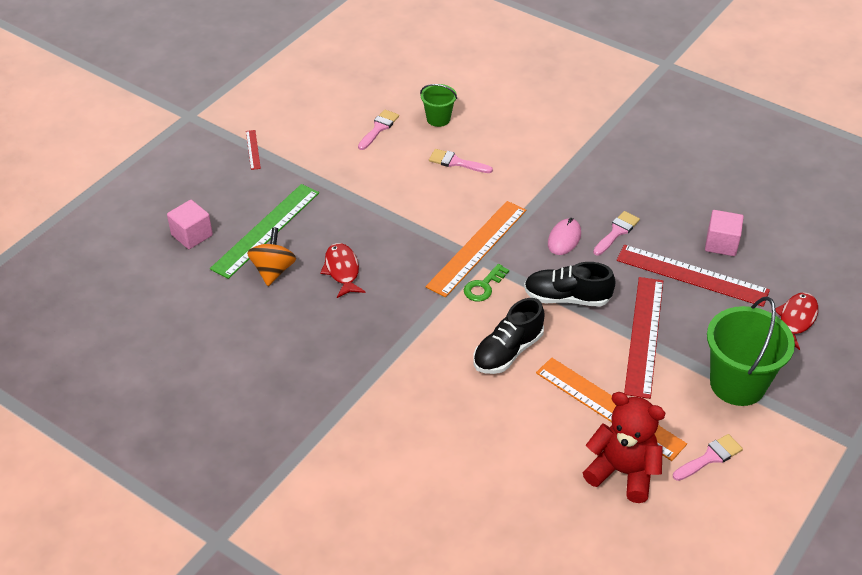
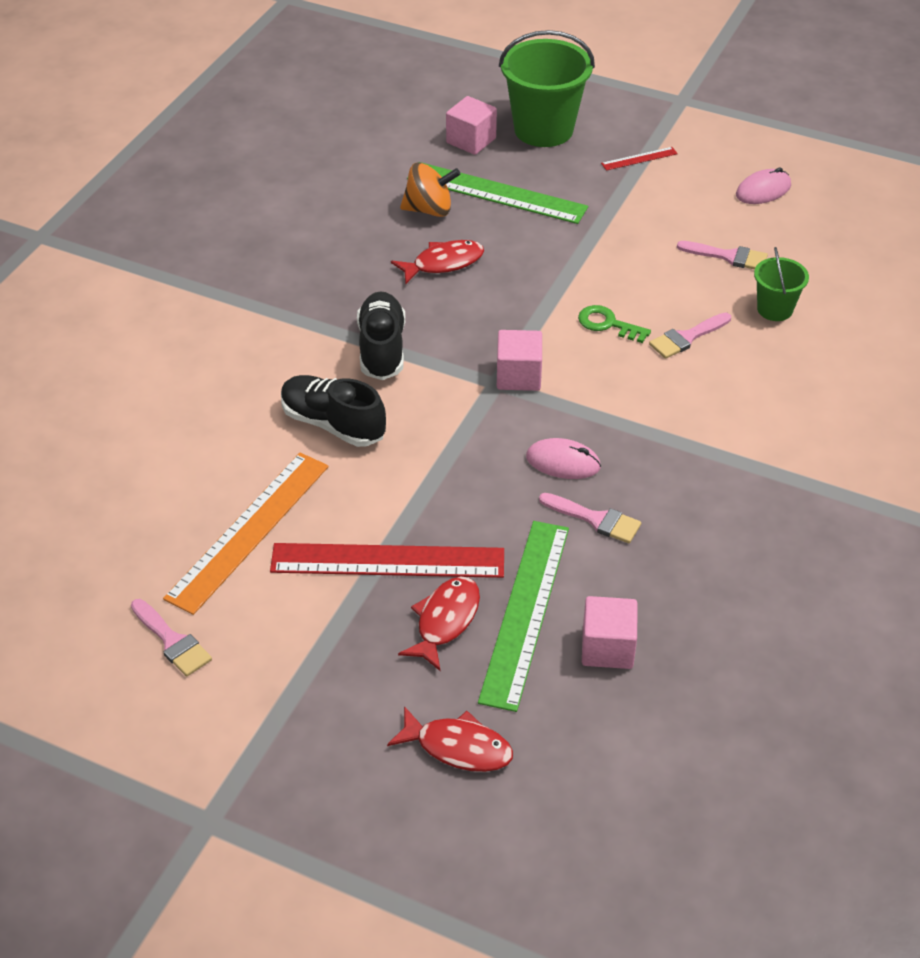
camera: 80 degrees right, 0 degrees up
(313, 99) = (763, 190): none -> pink mouse
(456, 162) = (687, 337): pink brush -> pink brush turned 135 degrees counterclockwise
(477, 247) = (518, 376): orange ruler -> pink cube
(483, 286) = (446, 390): green key -> green key (608, 324)
(567, 298) = (444, 474): black shoe -> black shoe (382, 349)
(623, 472) = (142, 550): red teddy bear -> none
(692, 275) = (525, 612): red ruler -> green ruler
(697, 313) = (445, 621): none -> red fish
(737, 384) = (311, 671): green bucket -> green bucket (543, 129)

